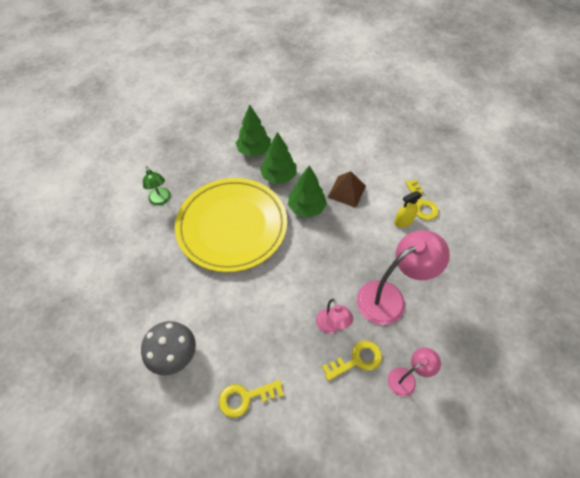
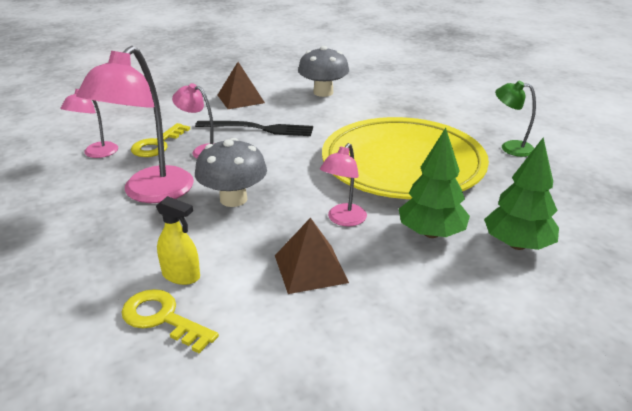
camera: 140 degrees right, 25 degrees down
(245, 397) = (240, 99): yellow key -> brown pyramid
(273, 330) = (259, 129): none -> black fork
(306, 208) = (343, 220): green tree -> pink lamp
(346, 259) = (233, 199): none -> grey mushroom
(403, 221) = (181, 275): yellow spray bottle -> yellow spray bottle turned 90 degrees clockwise

